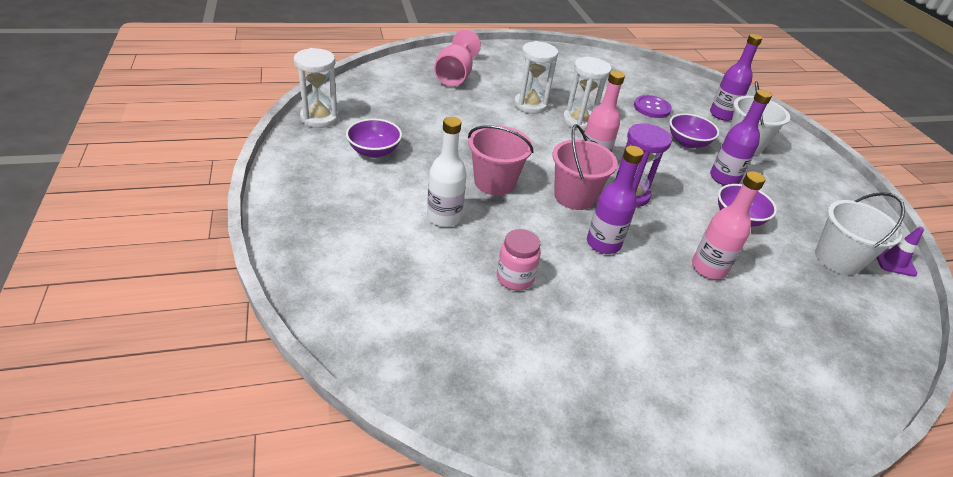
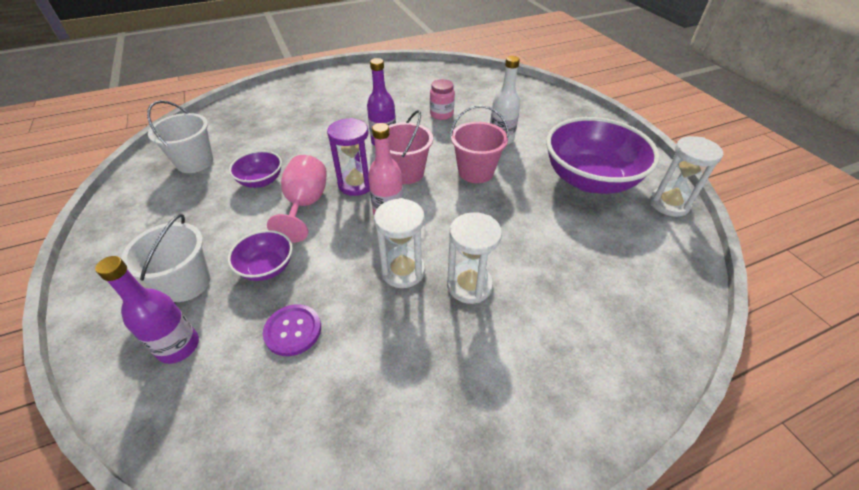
camera: 175 degrees right, 5 degrees up
(374, 151) = (590, 179): purple bowl -> purple bowl, size x2.07
(455, 76) = (592, 322): pink goblet -> pink goblet (305, 205)
(708, 268) = (309, 139): pink bottle -> none
(724, 178) = (249, 222): purple bottle -> none
(894, 262) = (143, 169): purple traffic cone -> none

